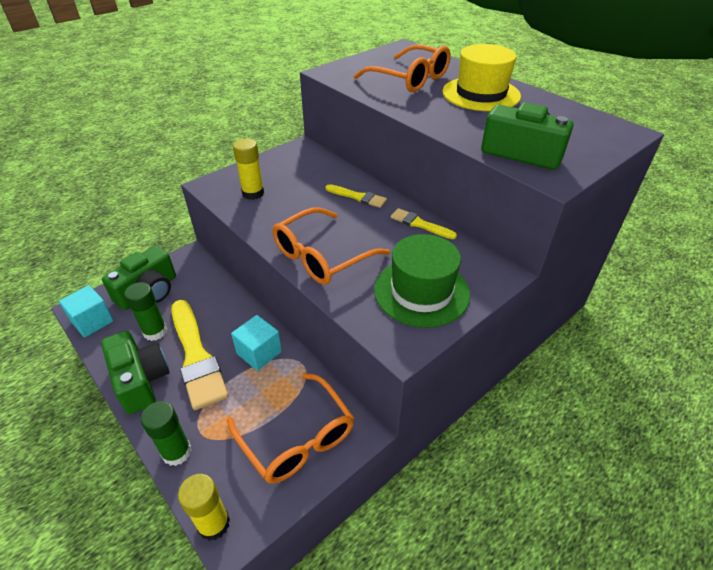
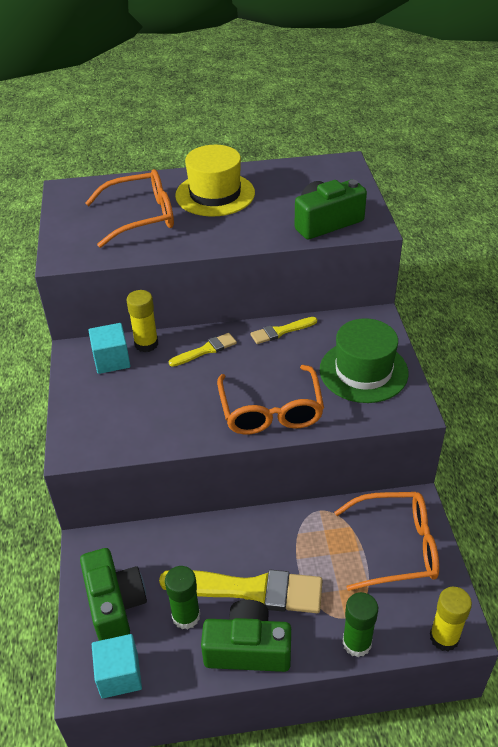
camera: 55 degrees left, 0 degrees up
(253, 193) = (125, 421): yellow glue stick -> yellow glue stick (146, 344)
(259, 352) = (282, 537): turquoise cube -> turquoise cube (112, 360)

